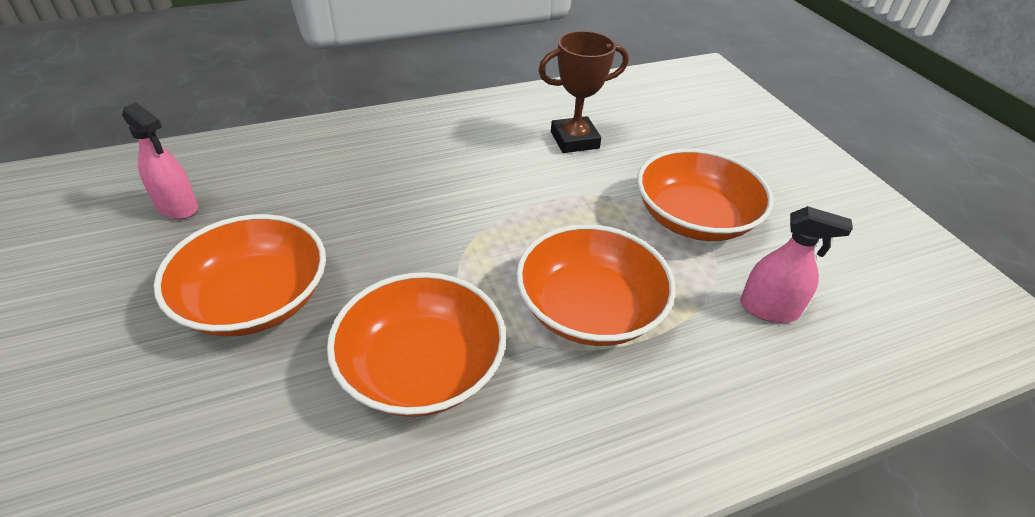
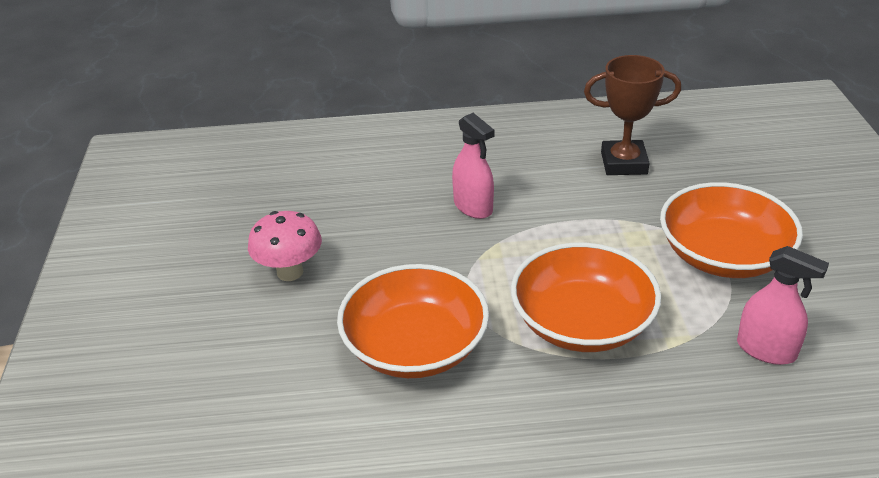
camera: 20 degrees right, 5 degrees down
(177, 207) = (239, 187): pink spray bottle -> pink spray bottle (473, 207)
(255, 300) = (290, 272): orange bowl -> pink mushroom

